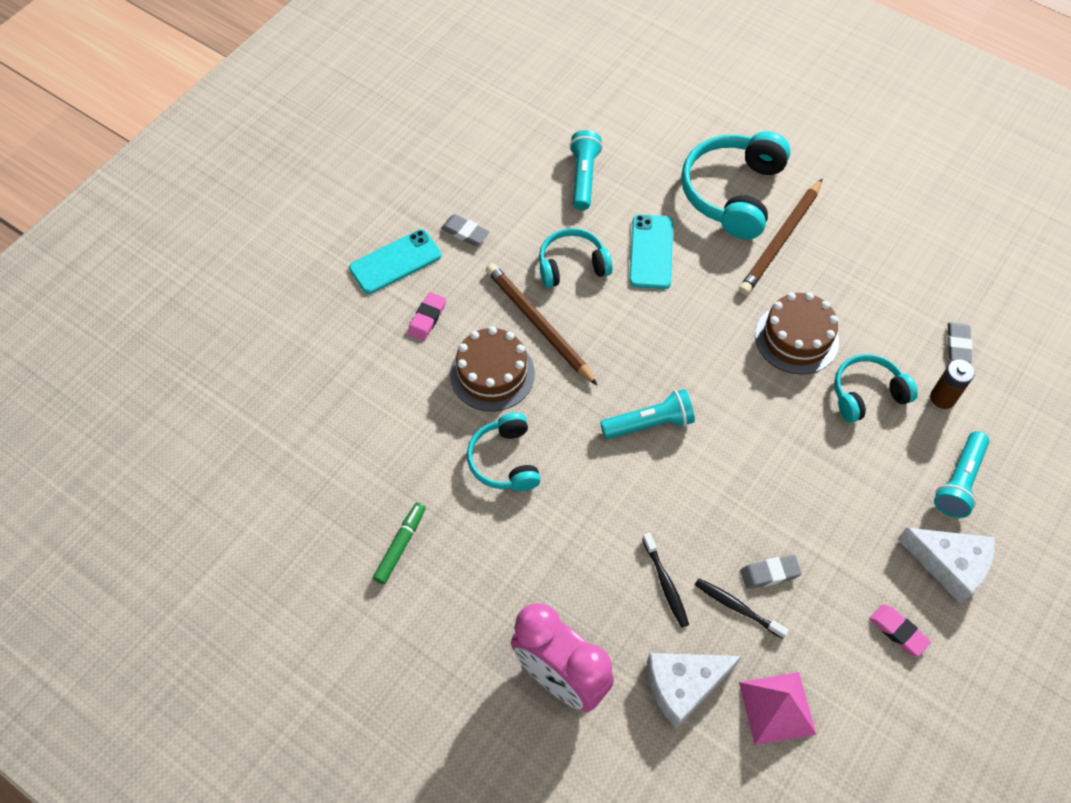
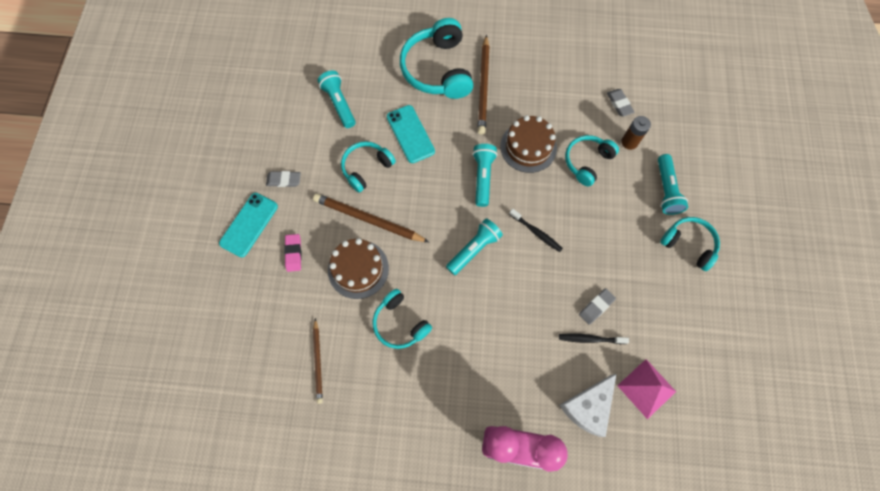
camera: 30 degrees left, 10 degrees up
(382, 452) = (318, 362): none -> brown pencil
(400, 545) = (367, 418): green marker -> none
(665, 584) = (542, 348): black toothbrush -> black toothbrush (536, 232)
(713, 345) = (483, 177): none -> turquoise flashlight
(898, 631) = (684, 301): pink eraser -> none
(949, 565) = (688, 244): white cheese -> turquoise headphones

